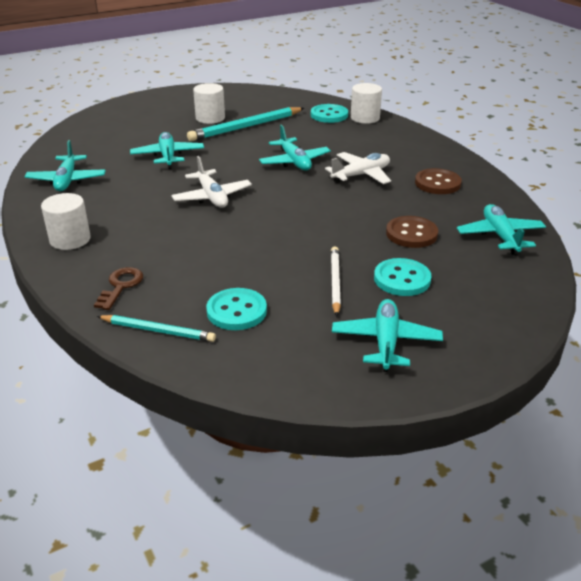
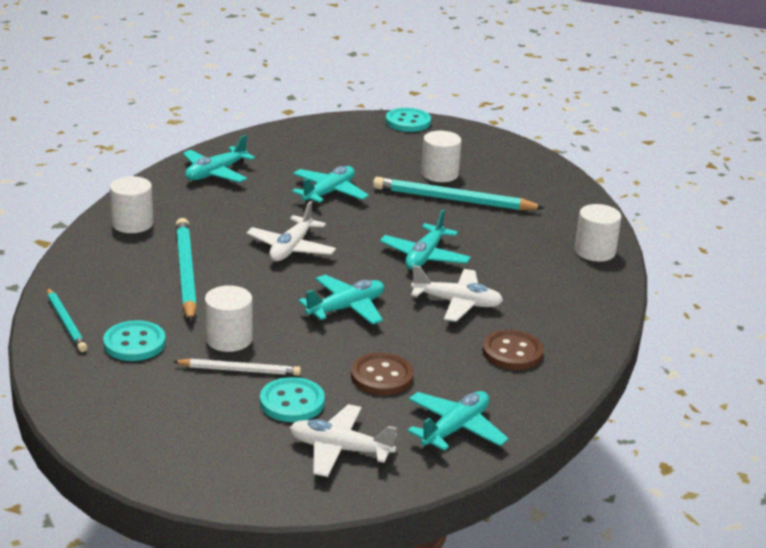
camera: 45 degrees right, 5 degrees down
(121, 286) = (101, 278): brown key -> none
(176, 248) = (186, 273): none -> turquoise pencil
(289, 269) = (229, 339): none -> white cylinder
(329, 115) = (563, 229): turquoise button -> turquoise button (408, 122)
(335, 282) = (239, 370): white pencil -> white pencil turned 45 degrees clockwise
(386, 342) = (183, 431): turquoise plane -> turquoise plane (346, 308)
(480, 286) = (340, 449): none -> white plane

